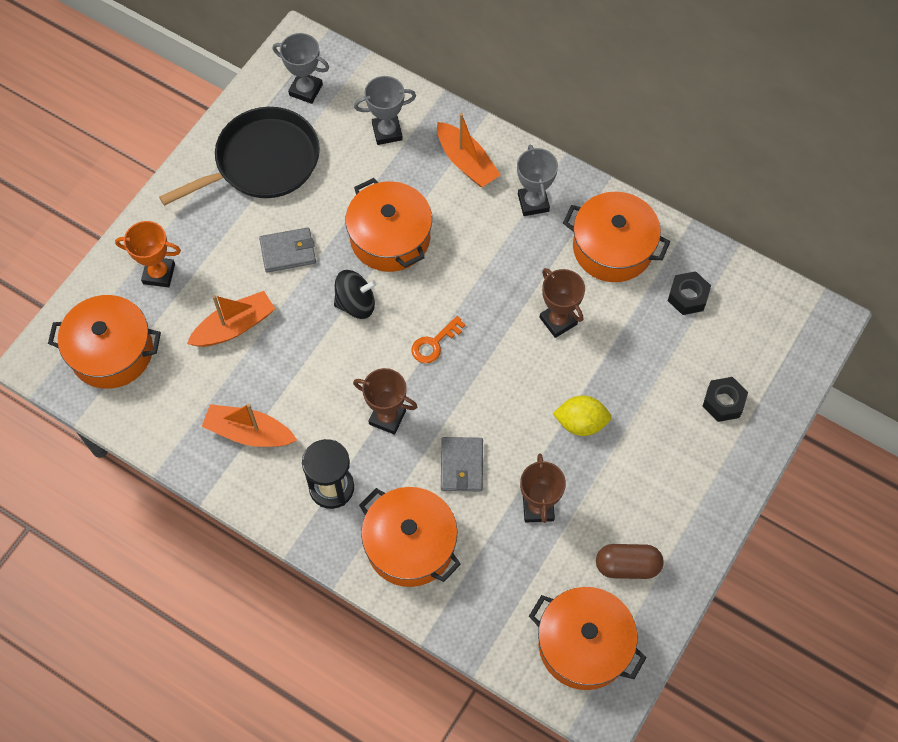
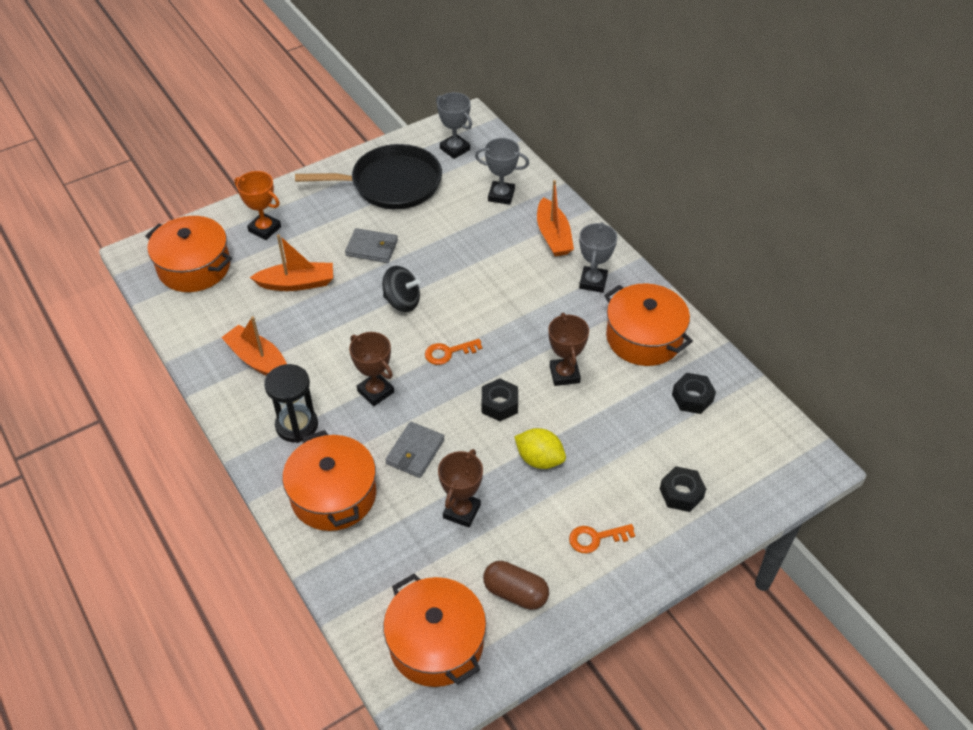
camera: 25 degrees right, 15 degrees down
(390, 237) = (459, 266): orange pot -> none
(514, 380) = (499, 404): none -> black nut
(670, 481) = (595, 538): none -> orange key

